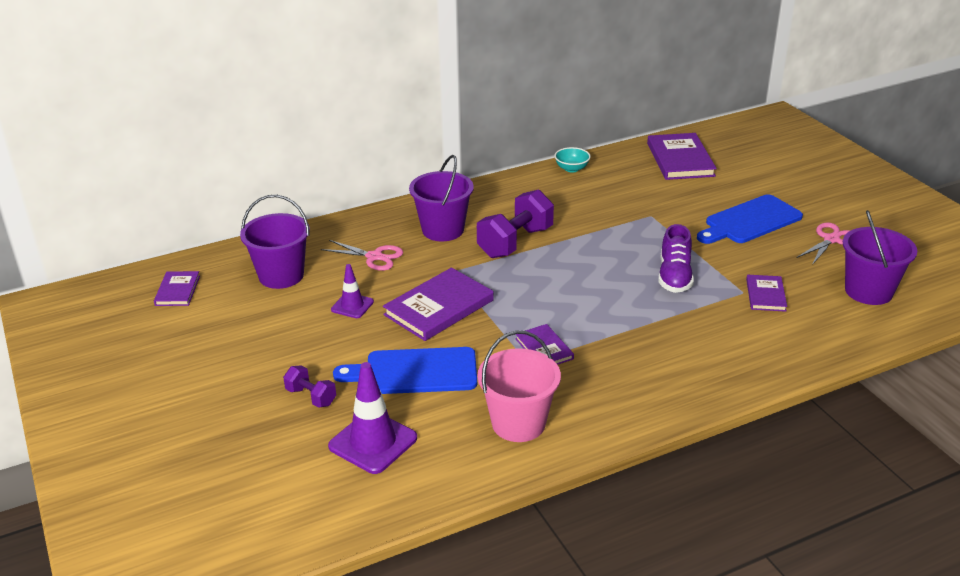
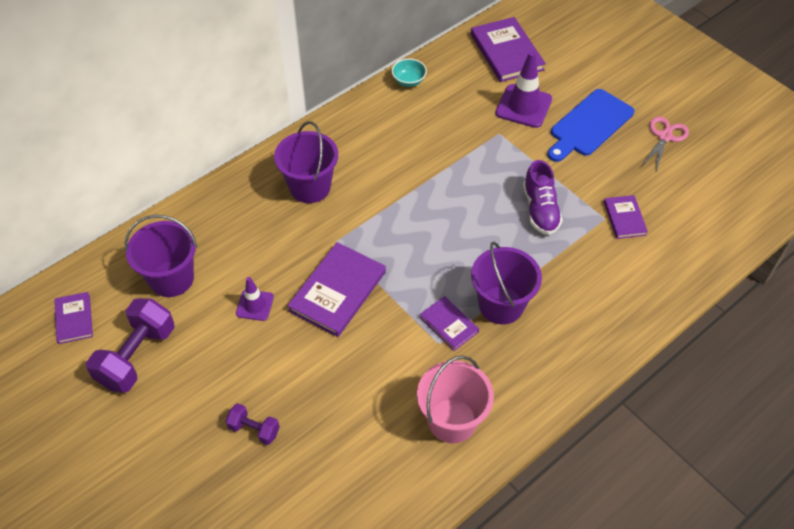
camera: 15 degrees left, 20 degrees up
(373, 442) = (329, 472): purple traffic cone -> purple traffic cone (523, 106)
(374, 257) = (255, 236): pink scissors -> none
(415, 372) = (341, 378): blue cutting board -> none
(515, 242) = (384, 191): purple dumbbell -> purple dumbbell (137, 356)
(868, 291) = (709, 197): purple bucket -> purple bucket (501, 305)

